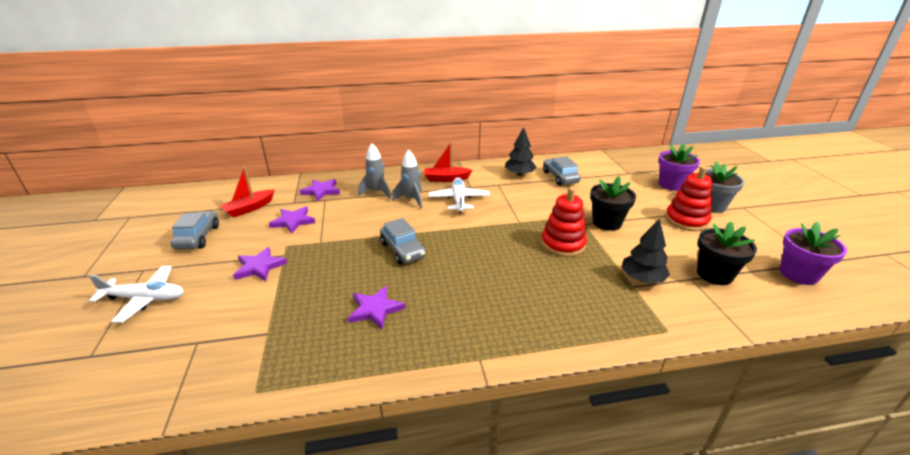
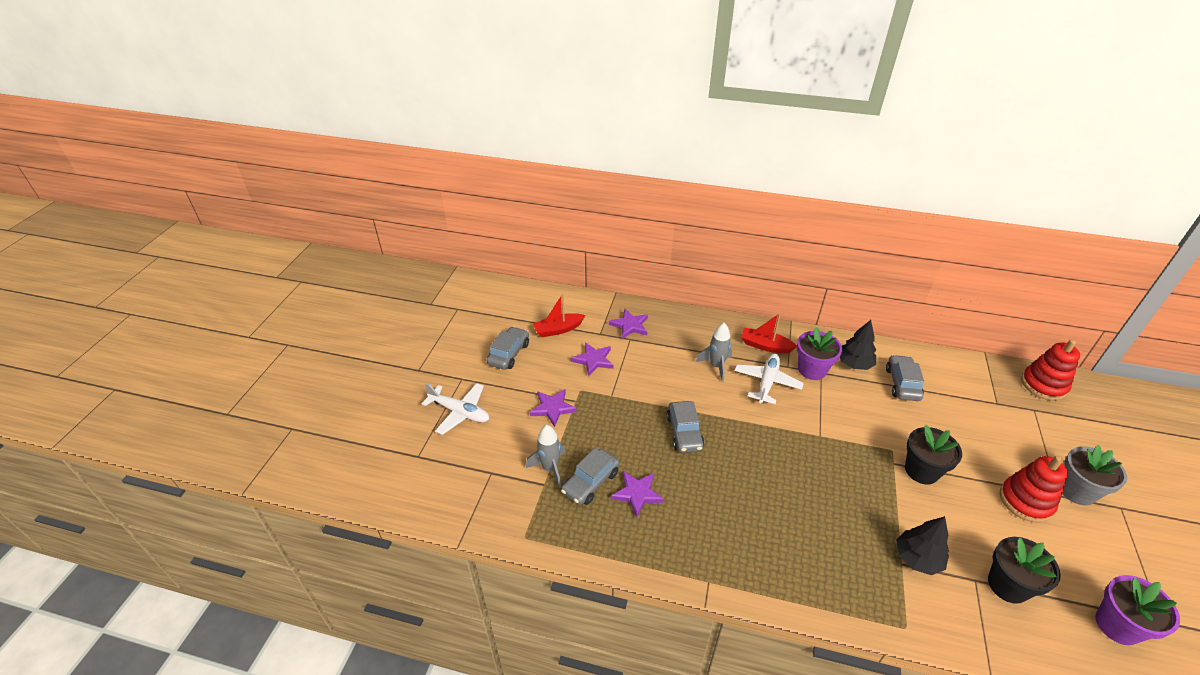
camera: 25 degrees right, 10 degrees up
(321, 315) = (590, 482): none -> grey car
(377, 192) = (684, 344): grey rocket -> grey rocket (550, 468)
(562, 244) = (853, 483): red stacking toy -> red stacking toy (1043, 385)
(671, 185) = (1044, 440): purple flower pot -> purple flower pot (812, 369)

